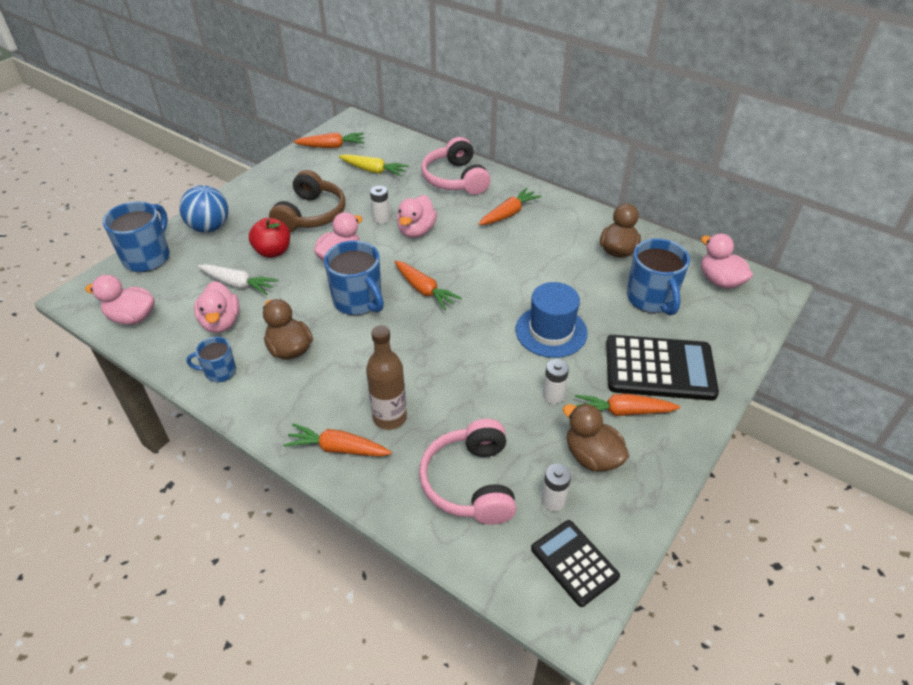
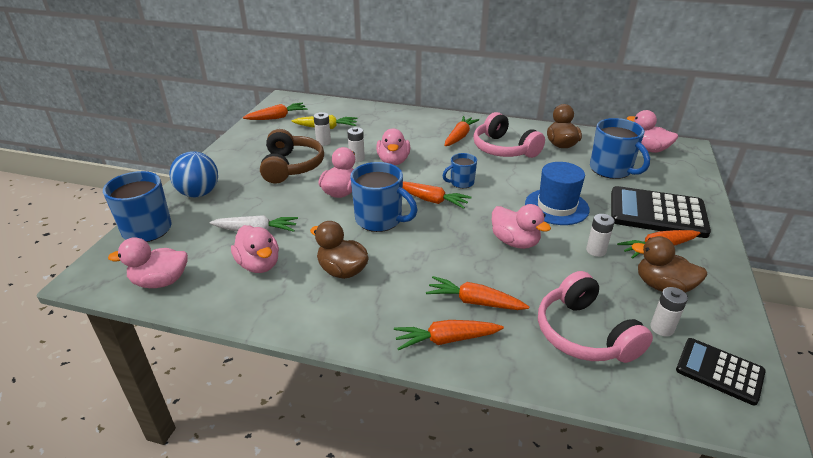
camera: 20 degrees left, 10 degrees down
(219, 372) = (284, 306): blue mug -> blue mug (461, 182)
(273, 251) = (274, 199): red apple -> none
(360, 190) = (323, 142): none -> white battery
(389, 417) = (474, 302): brown bottle -> orange carrot
(455, 179) = (399, 122): pink headphones -> pink headphones (504, 149)
(475, 362) = (515, 242): none -> pink duck
(659, 368) = (657, 213): black calculator -> black calculator turned 150 degrees counterclockwise

